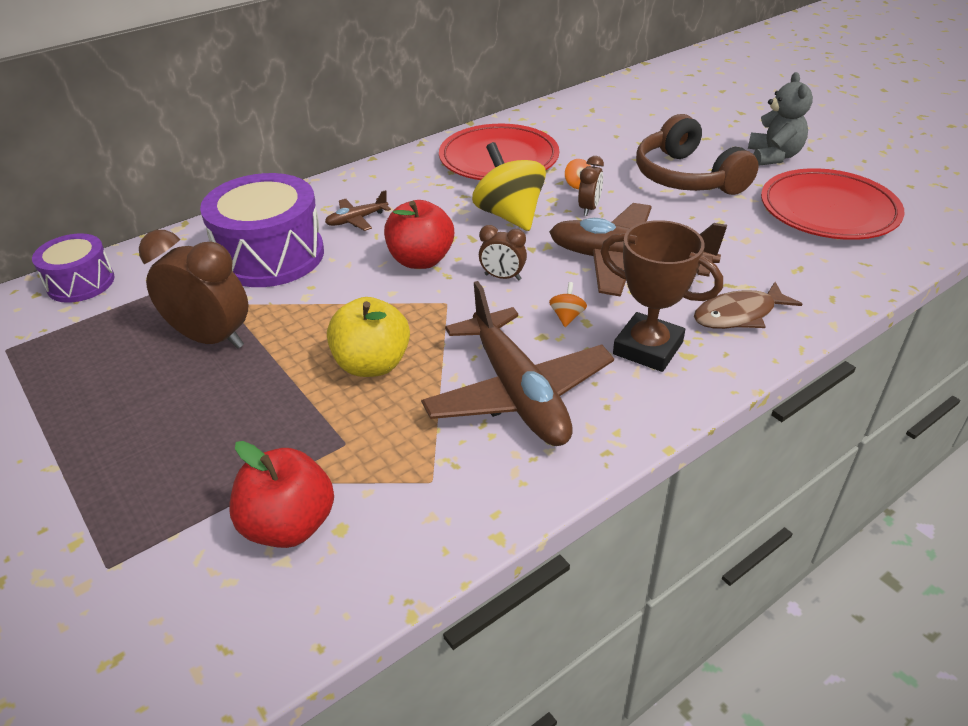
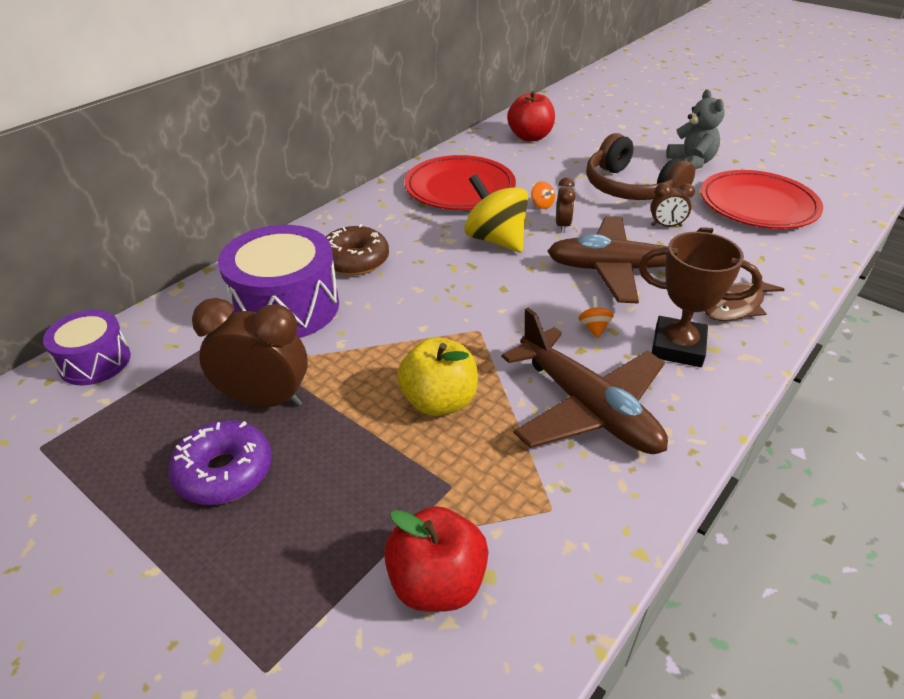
camera: 15 degrees left, 0 degrees up
(148, 396) = (224, 472): none -> purple donut
(357, 220) = (355, 260): brown plane -> brown donut
(421, 260) = (435, 292): red apple -> red apple (530, 137)
(502, 277) = (518, 299): brown clock -> brown clock (666, 226)

